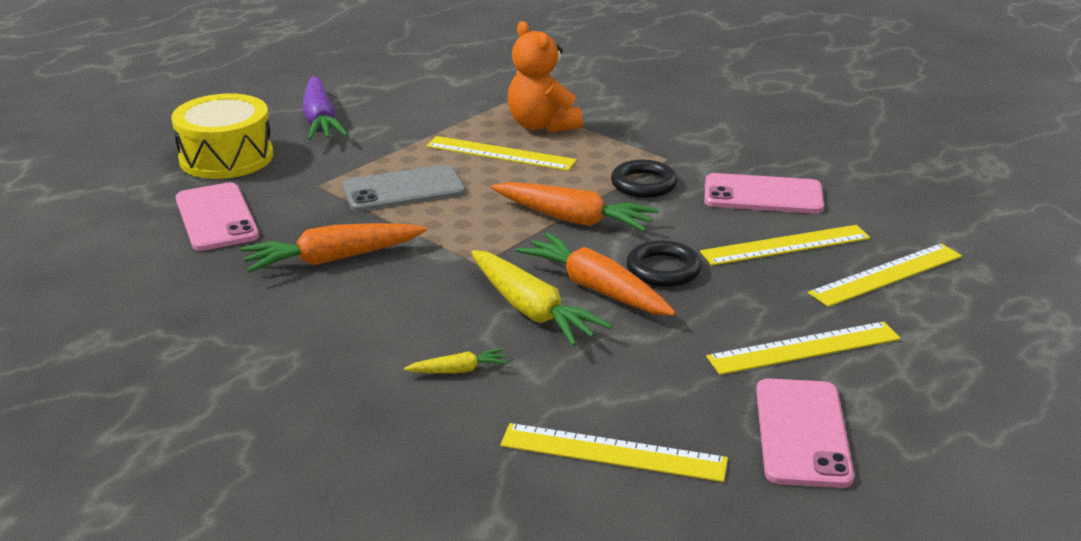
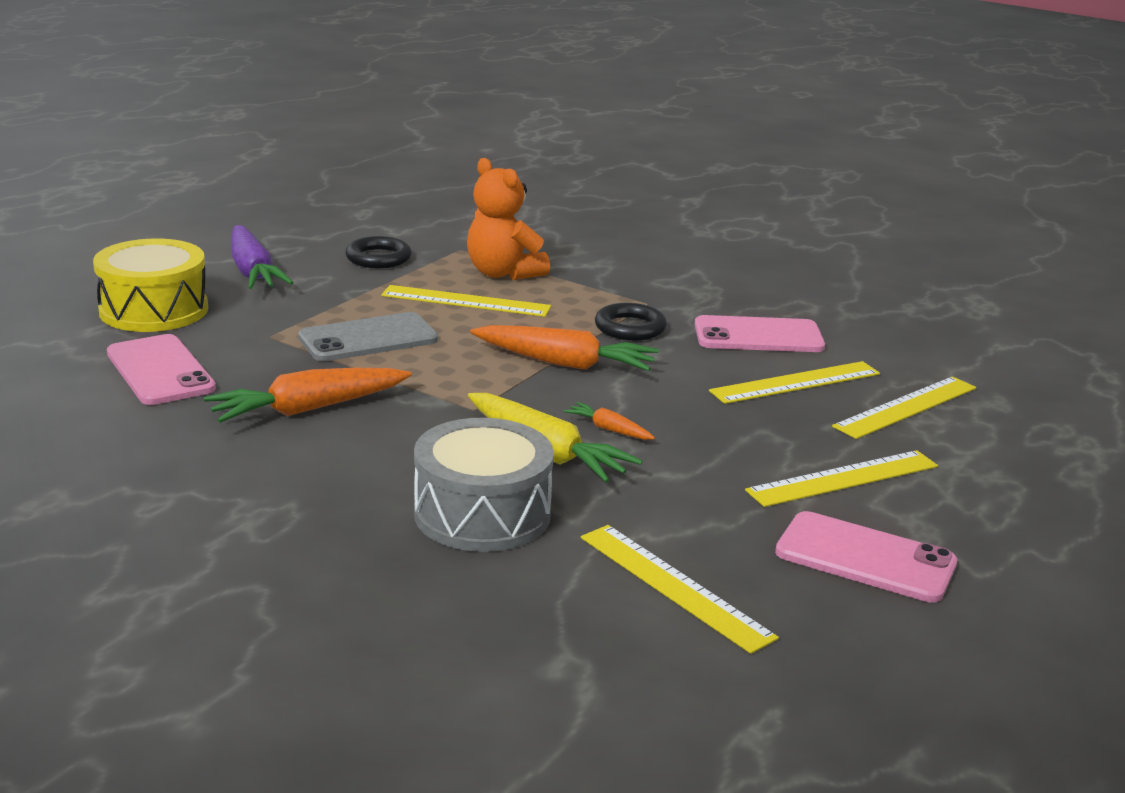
camera: 10 degrees left, 5 degrees down
(458, 370) = (482, 514): yellow carrot -> grey drum
(596, 288) = (609, 429): orange carrot -> orange carrot, size x0.49
(613, 452) = (674, 586): yellow ruler -> yellow ruler turned 45 degrees clockwise
(663, 269) = (675, 409): black ring -> black ring (378, 258)
(802, 433) = (865, 558): pink phone -> pink phone turned 60 degrees counterclockwise

